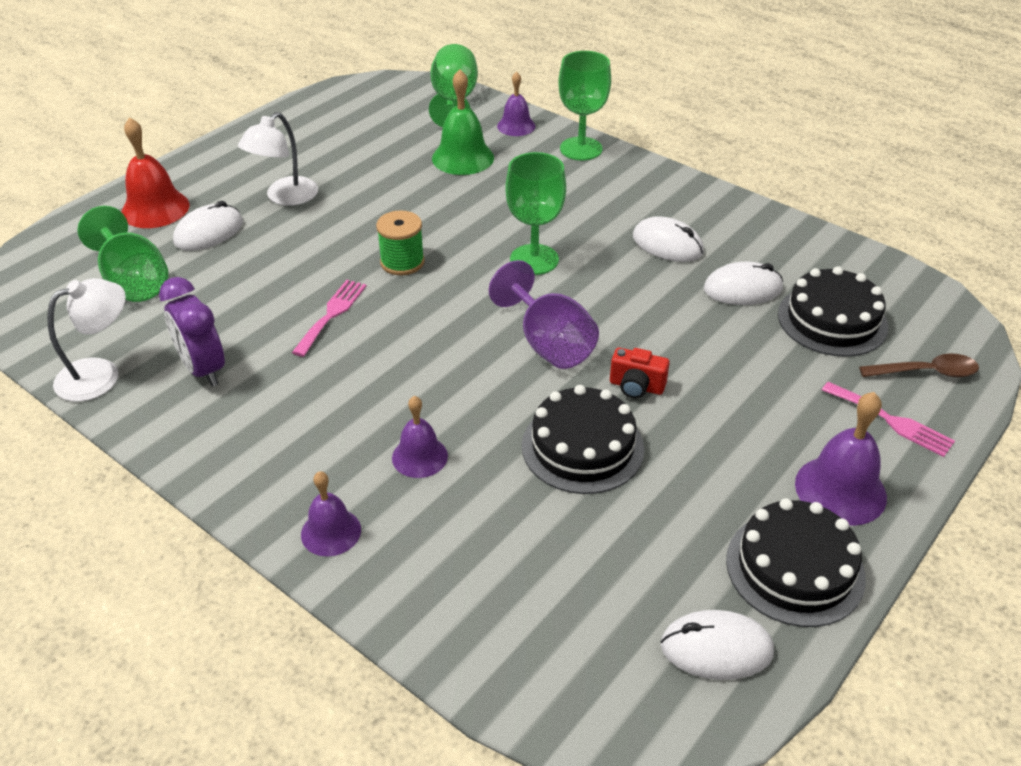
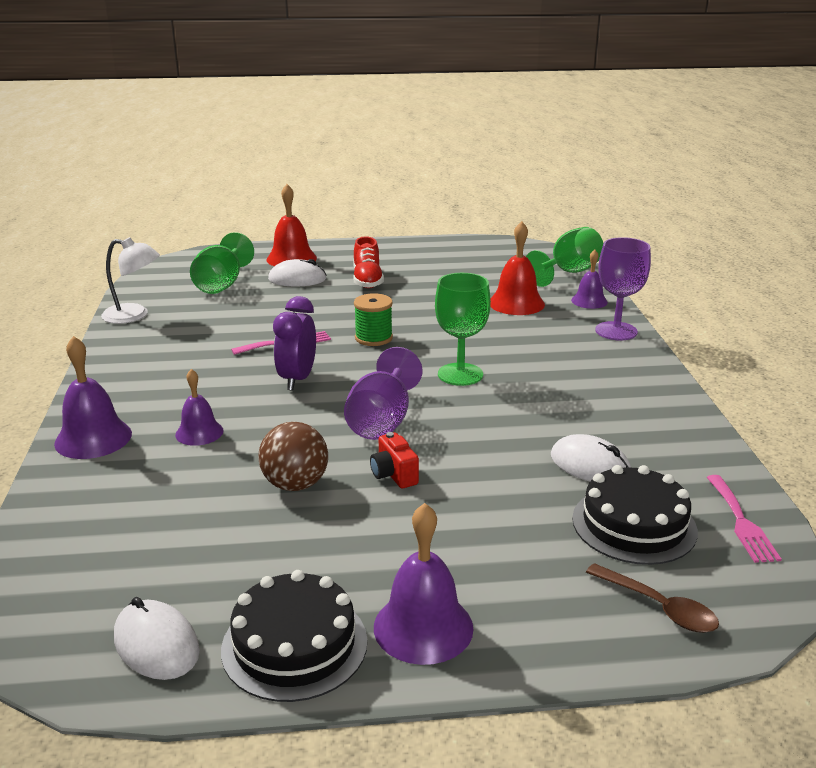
camera: 45 degrees right, 15 degrees down
(203, 369) = (179, 336): purple clock -> purple clock (297, 379)
(285, 197) = (367, 280): white lamp -> red shoe
(331, 532) = (93, 438): purple bell -> purple bell, size x1.55
(463, 158) = (516, 303): green bell -> red bell
(581, 149) = (616, 331): green goblet -> purple goblet
(582, 447) = (295, 484): black cake -> brown ball
(667, 244) = (578, 411): white mouse -> none
(891, 421) = (557, 616): pink fork -> pink fork (741, 522)

